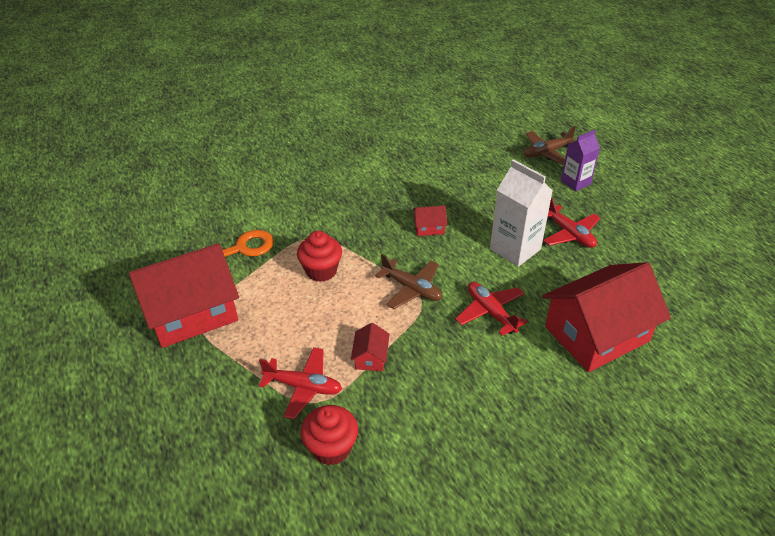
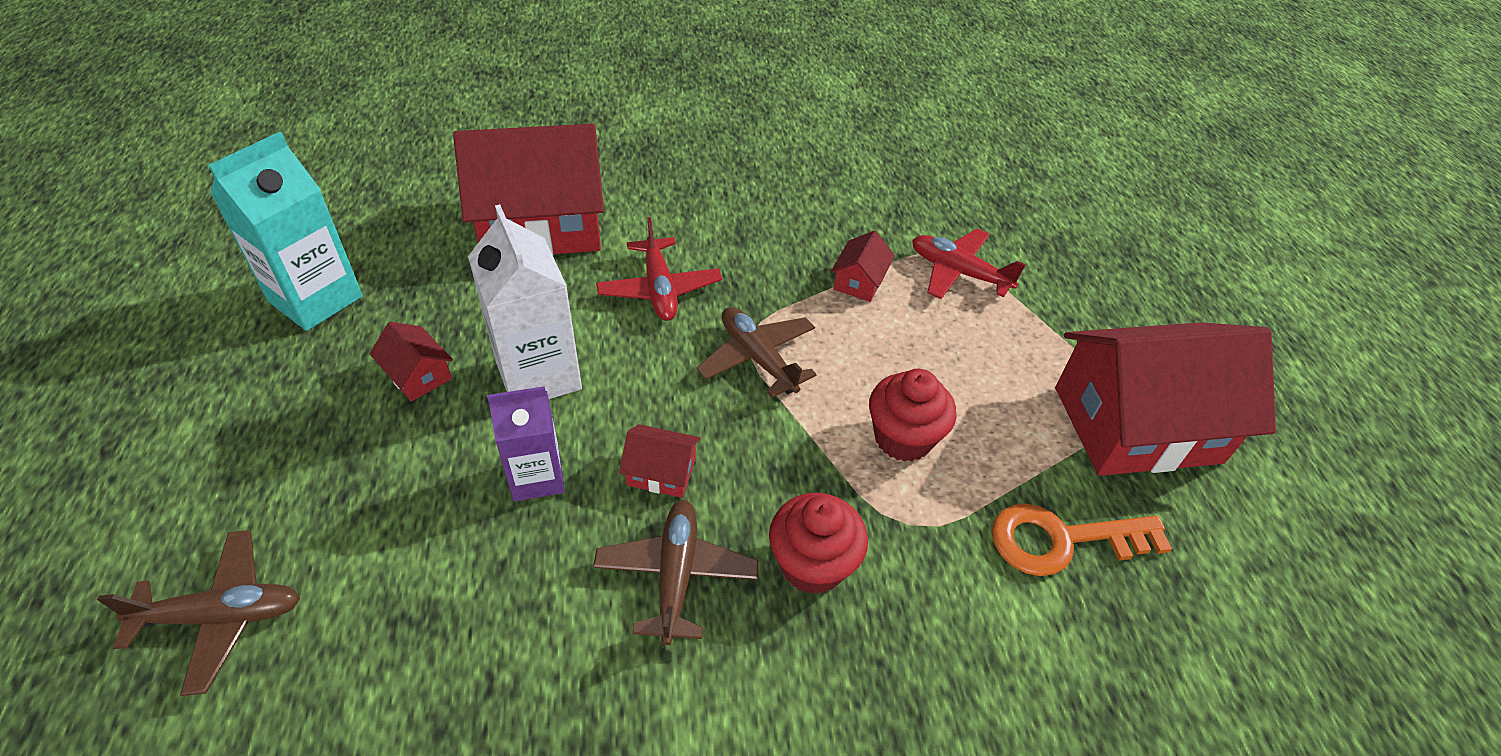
camera: 165 degrees left, 5 degrees up
(331, 448) = (933, 208): red cupcake -> red cupcake (812, 564)
(401, 198) = (676, 575): none -> brown plane
(569, 234) = (418, 375): red plane -> red house
(575, 182) = (270, 491): purple carton -> purple carton (537, 477)
(659, 252) = (316, 299): none -> turquoise carton

